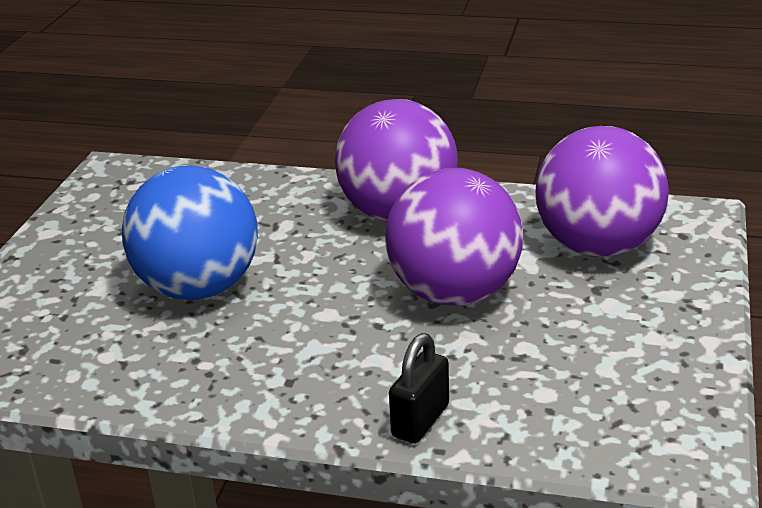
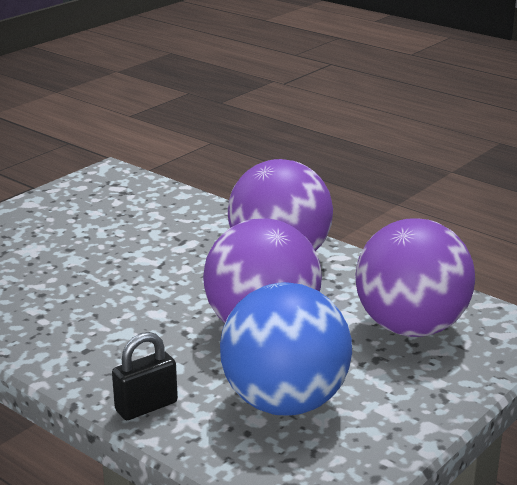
camera: 25 degrees right, 5 degrees down
(199, 288) = (88, 269): blue ball -> blue ball (285, 402)

